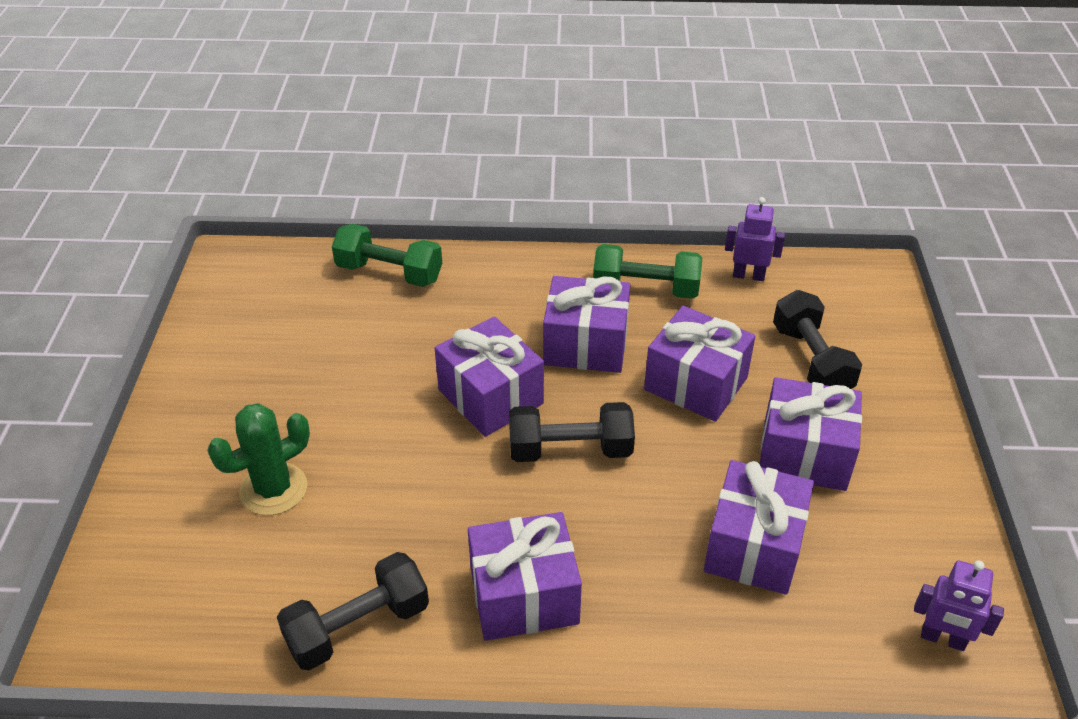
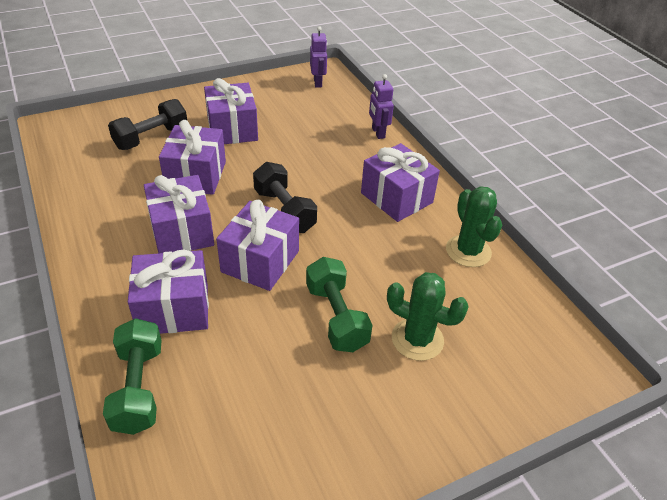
camera: 120 degrees left, 0 degrees up
(358, 627) = (468, 251): black dumbbell -> green cactus
(645, 289) = (104, 219): green dumbbell -> green dumbbell (336, 317)
(748, 275) = (70, 175): purple robot -> purple robot (378, 133)
(753, 547) = (307, 134): purple gift -> purple gift (173, 309)

